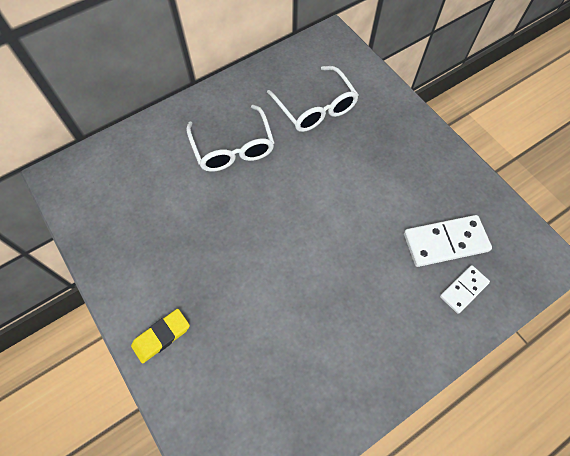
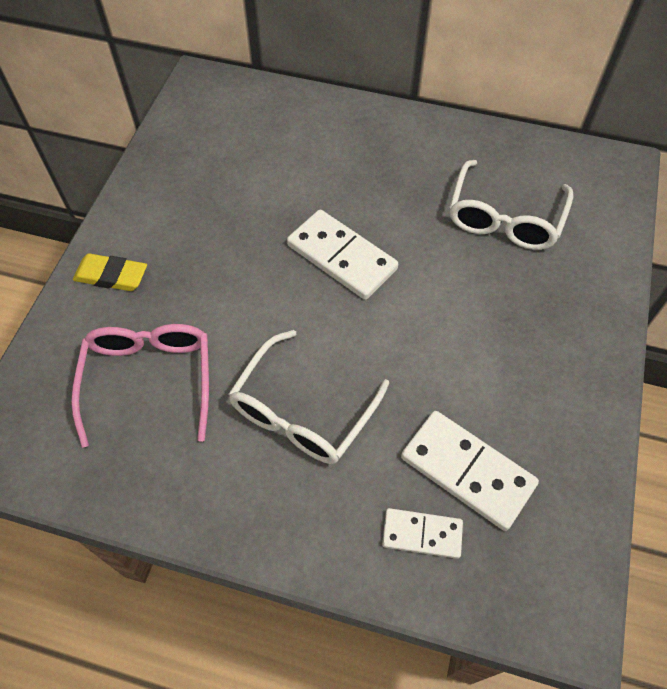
camera: 50 degrees right, 5 degrees down
(233, 148) = (371, 183): white glasses -> white glasses (302, 411)
(259, 365) = (149, 380): none -> pink glasses
(268, 200) = (341, 257): none -> white domino

